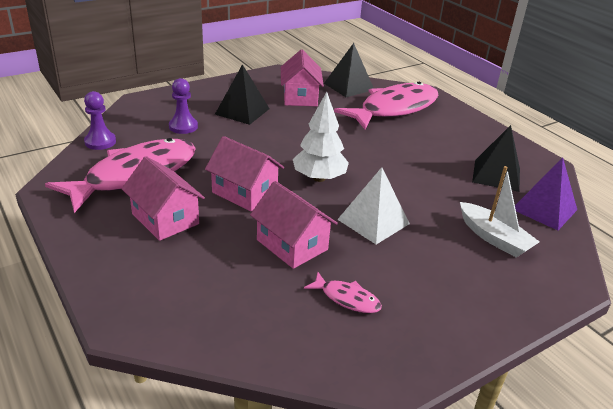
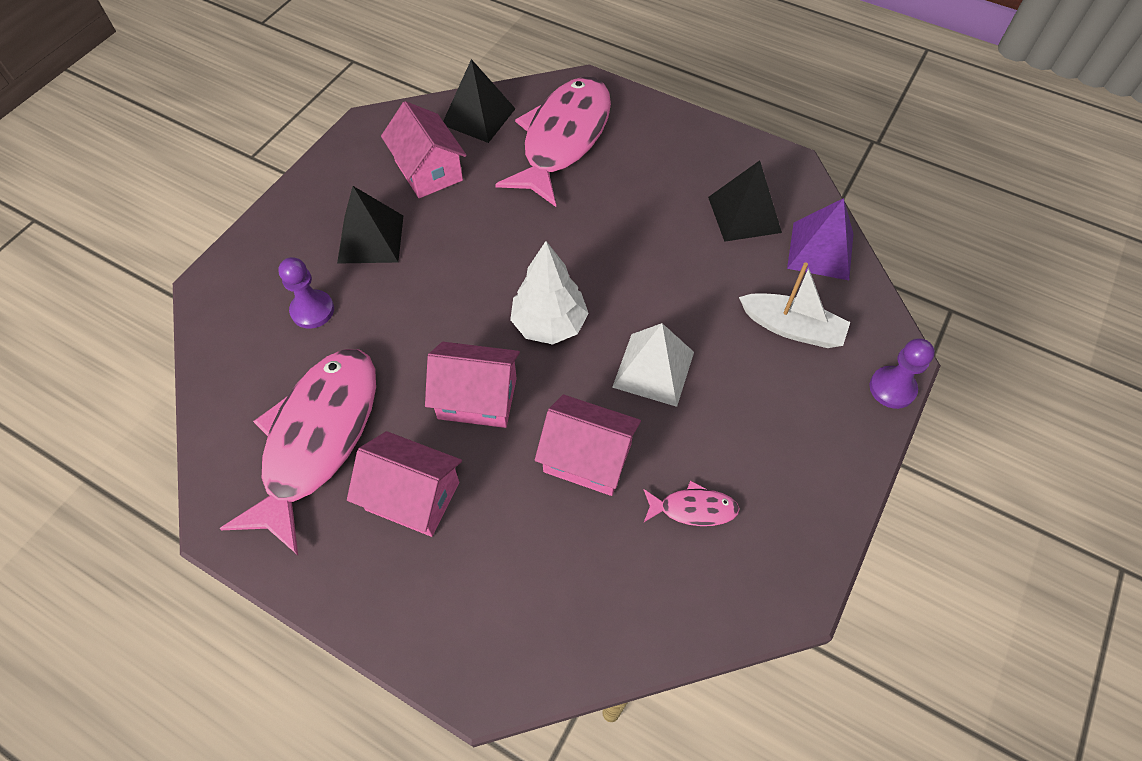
camera: 25 degrees left, 25 degrees up
(100, 142) = (220, 399): purple pawn -> purple pawn (892, 388)

